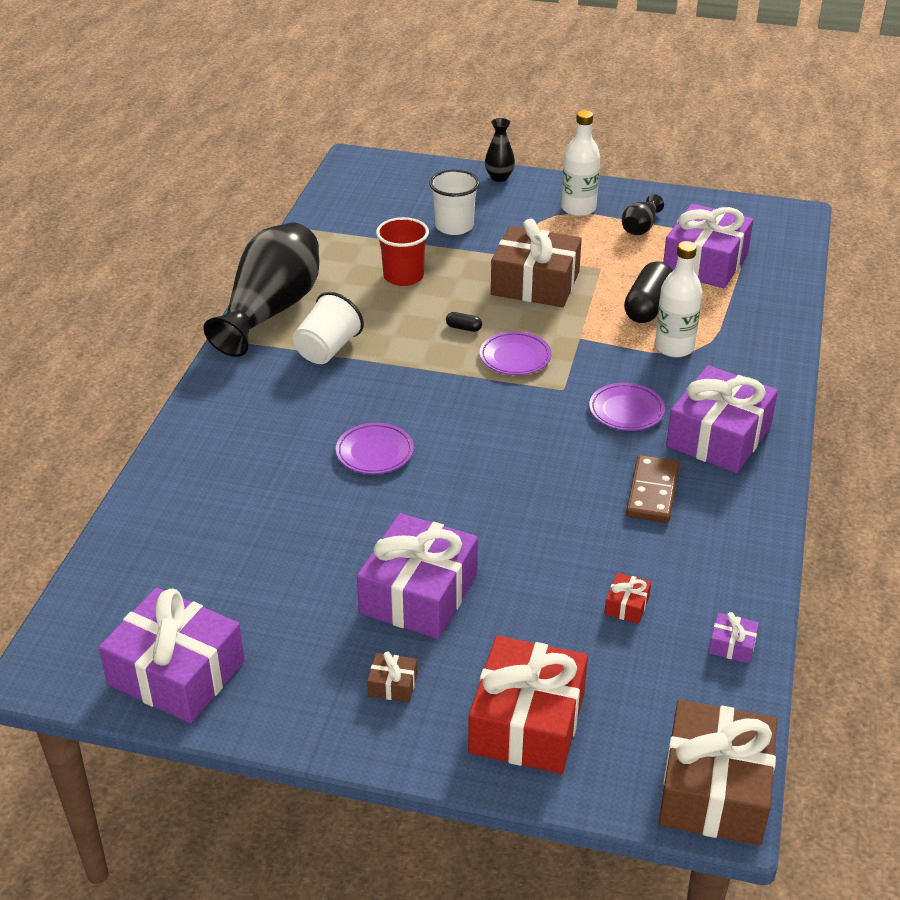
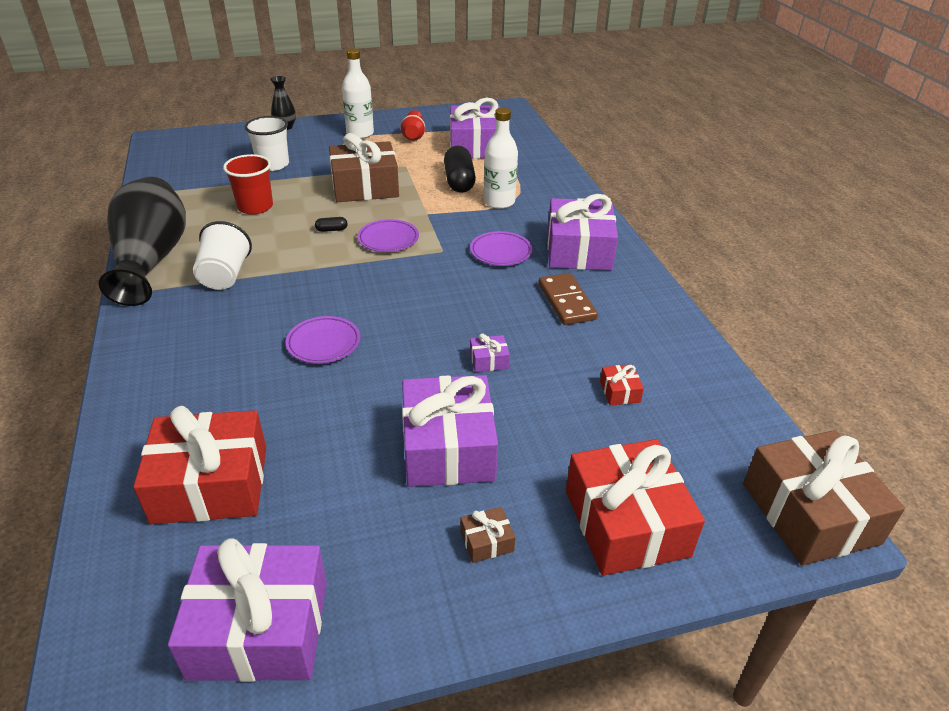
camera: 30 degrees left, 0 degrees up
(204, 547) = (210, 484): none -> red gift
(640, 227) = (413, 135): black vase -> red vase
(732, 645) = (718, 392): purple gift -> purple gift (489, 360)

